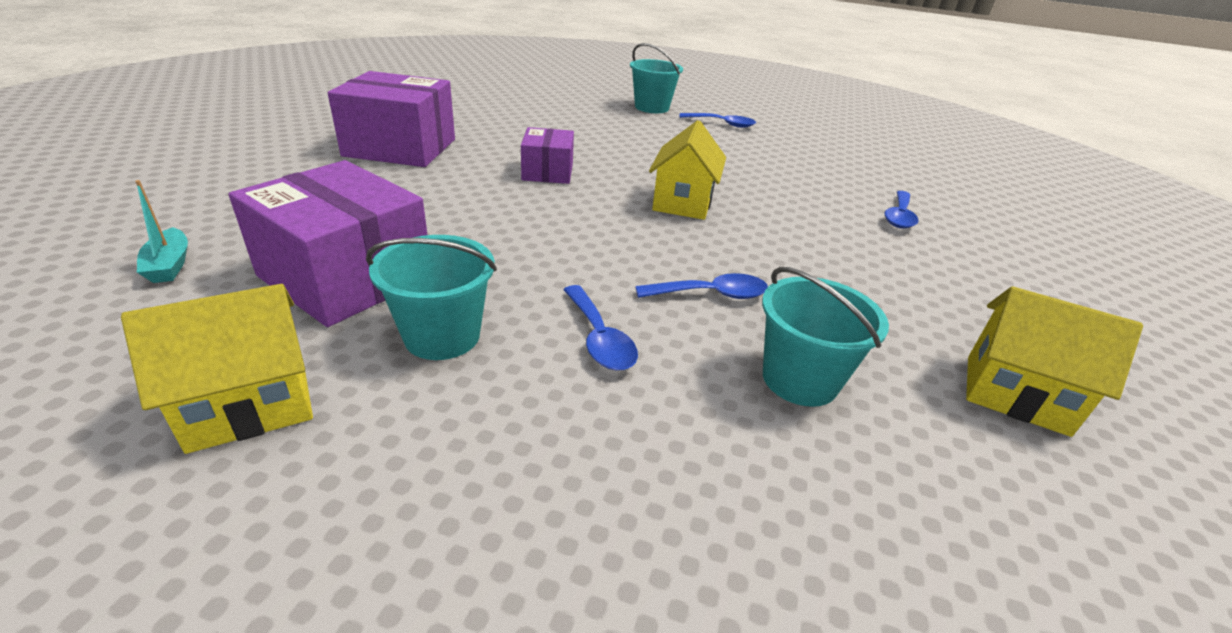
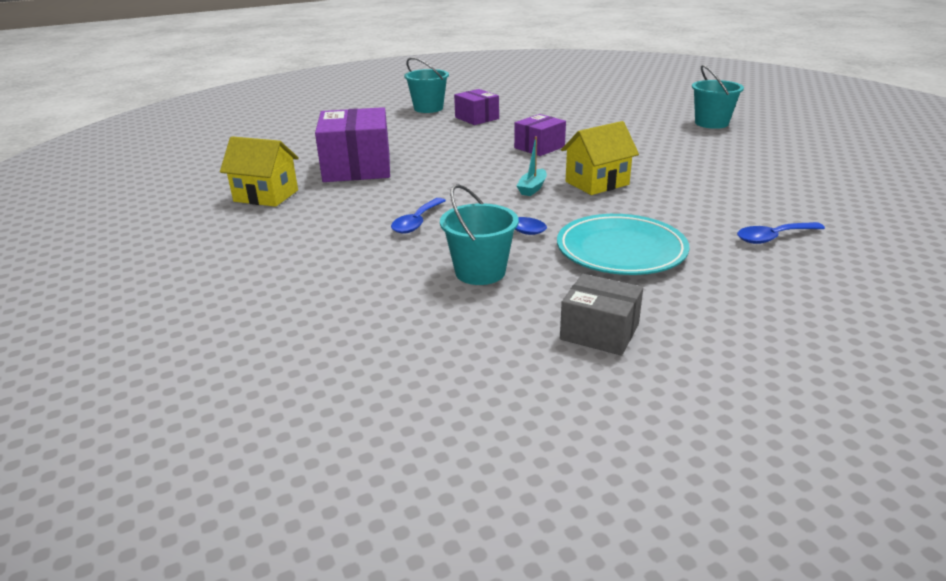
camera: 50 degrees right, 5 degrees down
(169, 265) = (306, 146): turquoise boat -> turquoise boat (532, 188)
(400, 147) = (477, 118): purple box -> purple box, size x0.57
(442, 336) = (356, 199): turquoise bucket -> turquoise bucket (428, 108)
(722, 124) = (755, 145): blue spoon -> none
(846, 279) = (621, 250): none -> turquoise plate
(1015, 394) = (599, 332): yellow house -> grey box

